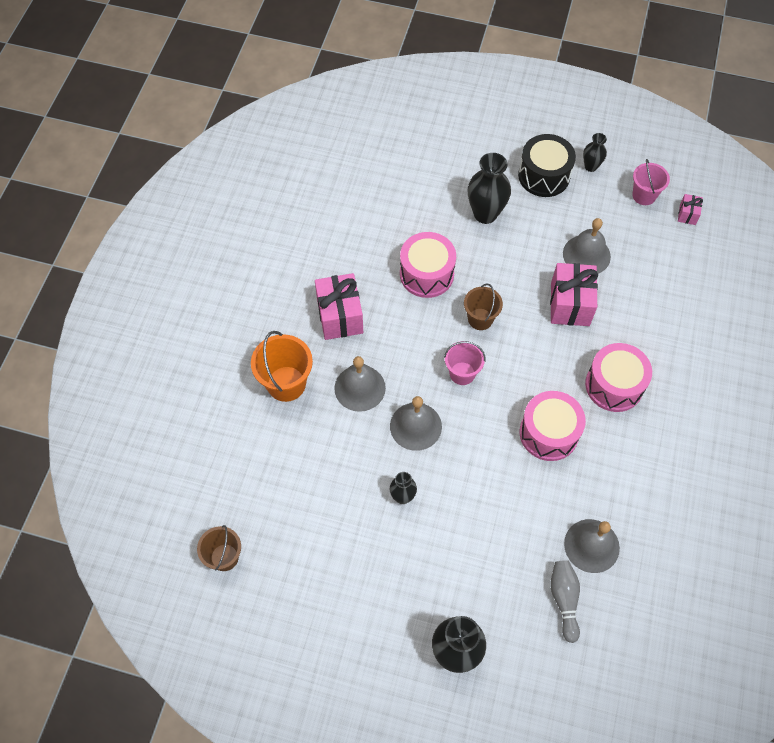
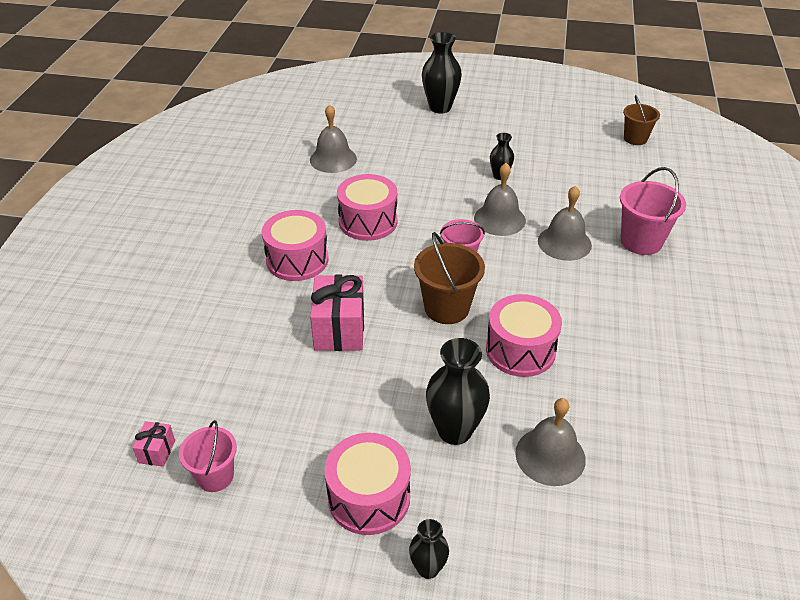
camera: 175 degrees right, 20 degrees down
(286, 383) = (641, 241): orange bucket -> pink bucket
(340, 316) = (610, 301): pink gift -> none
(480, 319) = (446, 308): brown bucket -> brown bucket, size x1.51
(544, 176) = (369, 497): black drum -> pink drum
(564, 600) = (358, 133): grey bowling pin -> none
(586, 255) = (313, 386): grey bell -> grey bell (550, 456)
(590, 166) = (292, 519): black vase -> black vase (428, 568)

